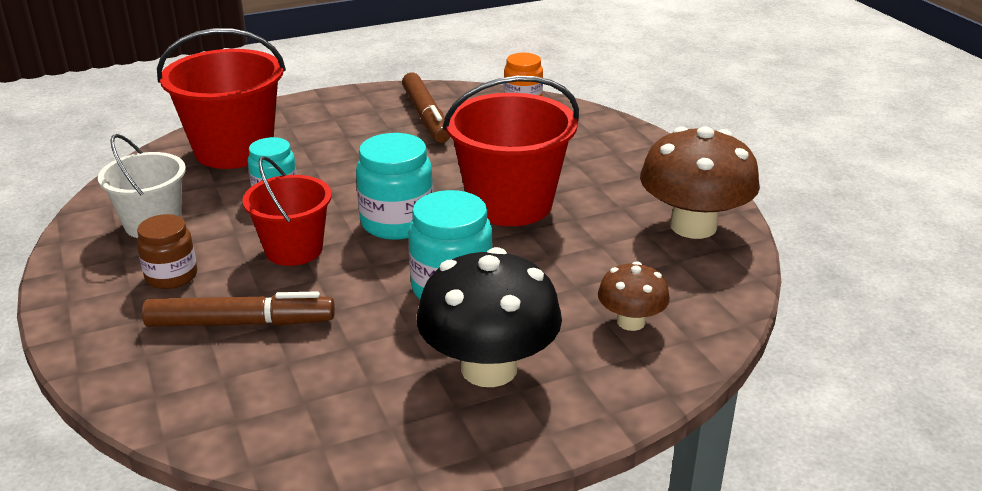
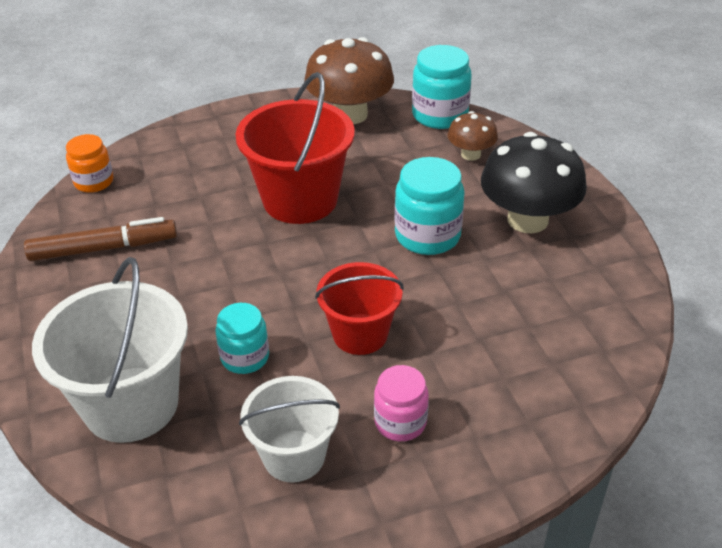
camera: 85 degrees left, 10 degrees up
(171, 276) = (400, 422): brown jar -> pink jar
(234, 150) = (131, 404): red bucket -> white bucket
(240, 323) = (477, 360): brown marker -> none
(397, 223) = (321, 267): turquoise jar -> turquoise jar (440, 115)

